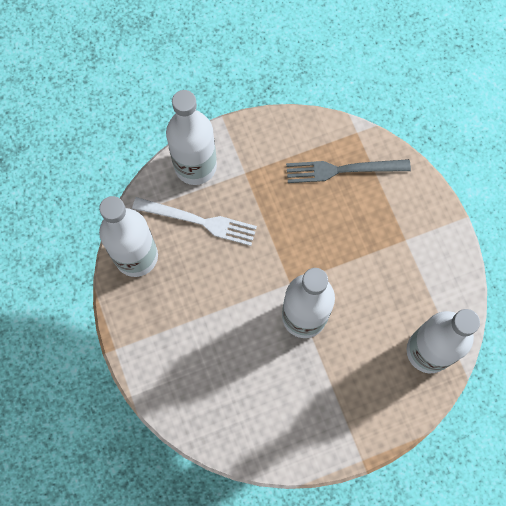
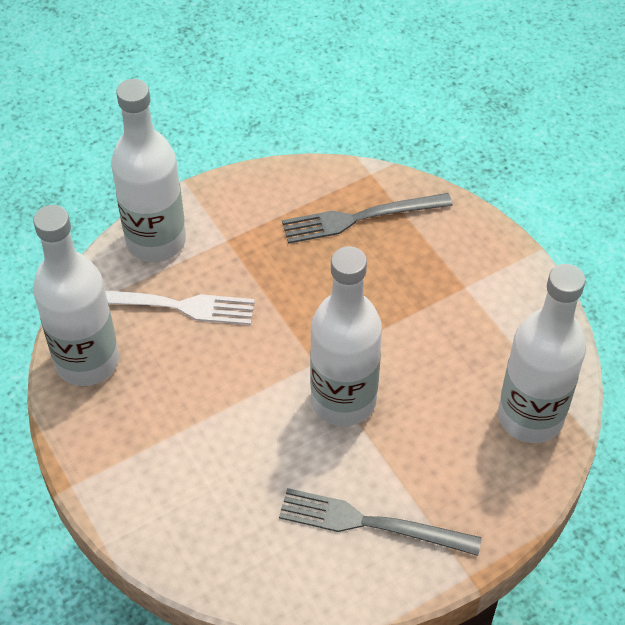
camera: 10 degrees left, 20 degrees down
(306, 412) = (371, 523): none -> grey fork

